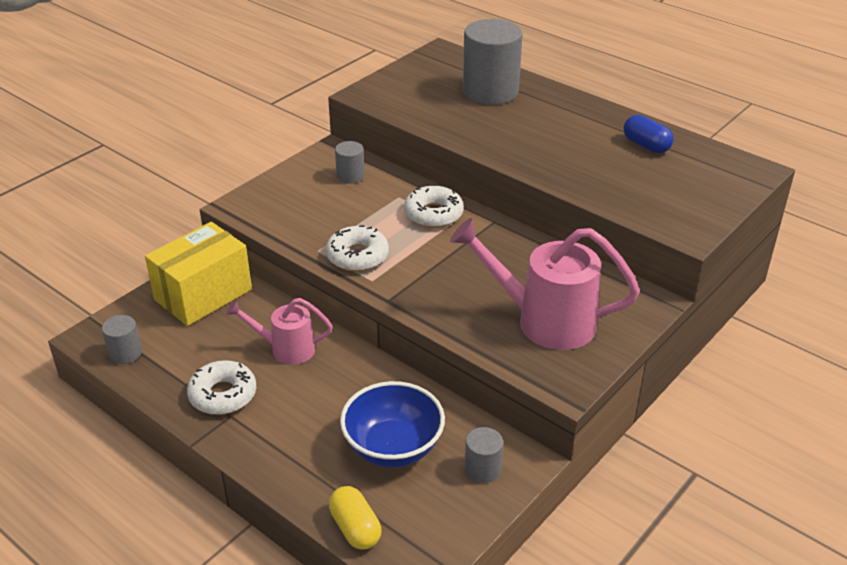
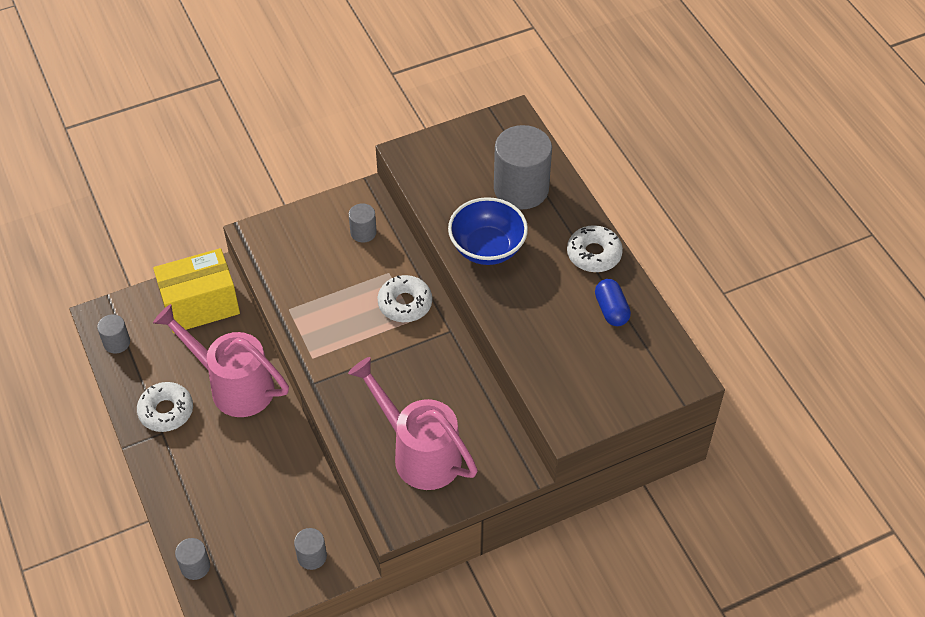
camera: 25 degrees right, 15 degrees up
(286, 349) = (234, 386): pink watering can -> pink watering can, size x1.71
(355, 528) = (195, 566): yellow capsule -> grey cylinder
(357, 256) = (316, 327): white donut -> white donut (594, 254)
(393, 447) = (260, 510): blue bowl -> blue bowl (487, 248)

